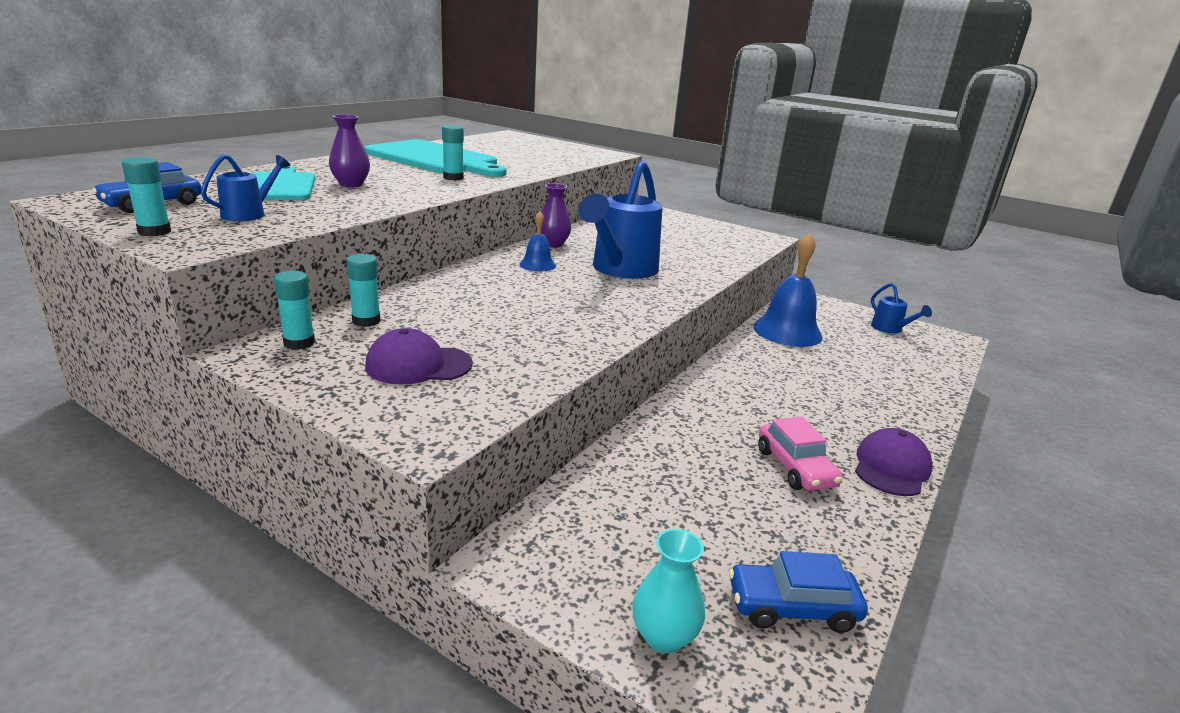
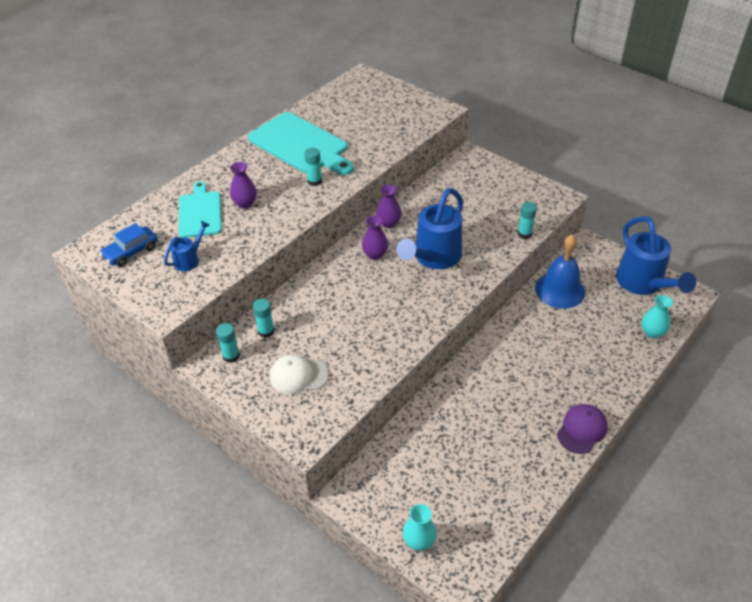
camera: 10 degrees right, 20 degrees up
(154, 231) = (143, 290): turquoise glue stick -> turquoise glue stick (524, 234)
(418, 365) = (298, 376): purple cap -> white cap
(537, 265) = (375, 254): blue bell -> purple vase
(792, 608) = (487, 527): blue car -> none
(795, 468) = (520, 430): pink car -> none
(889, 329) = (643, 283): blue watering can -> blue watering can, size x2.08
(929, 369) = (652, 332): none -> turquoise vase

